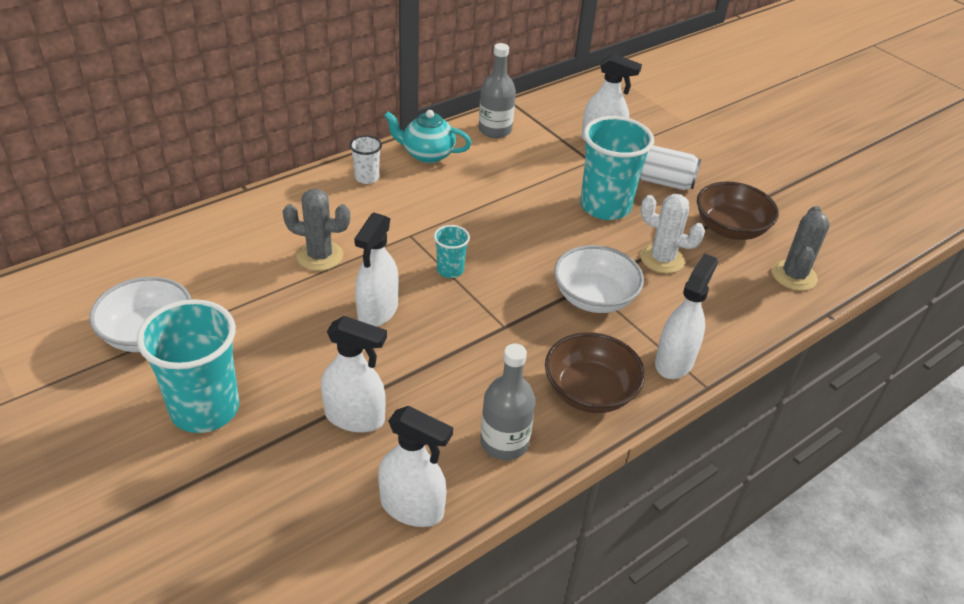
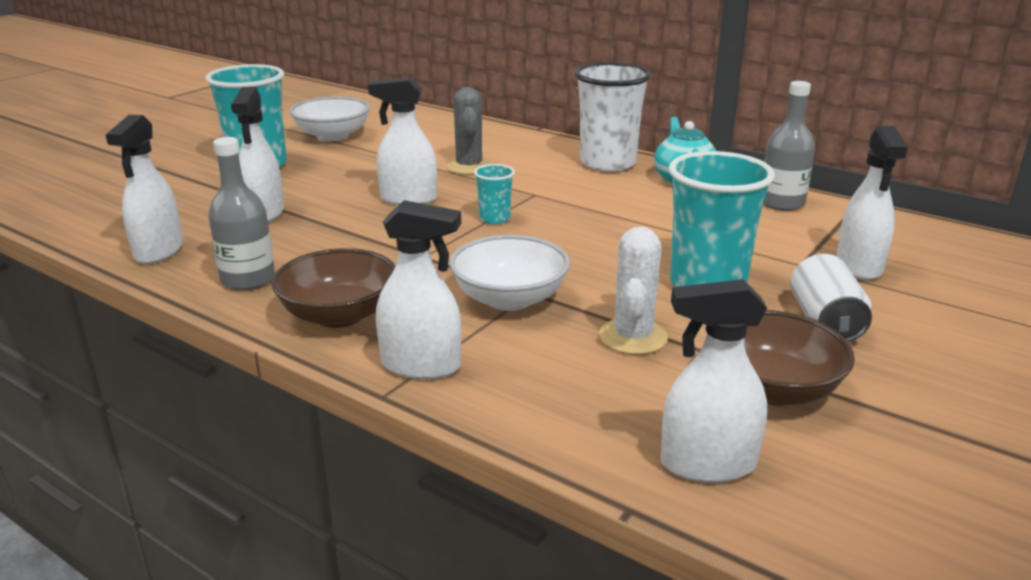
camera: 75 degrees right, 15 degrees down
(367, 178) = (607, 163): white cup -> white cup, size x2.09
(794, 276) = (707, 464): grey cactus -> white spray bottle

